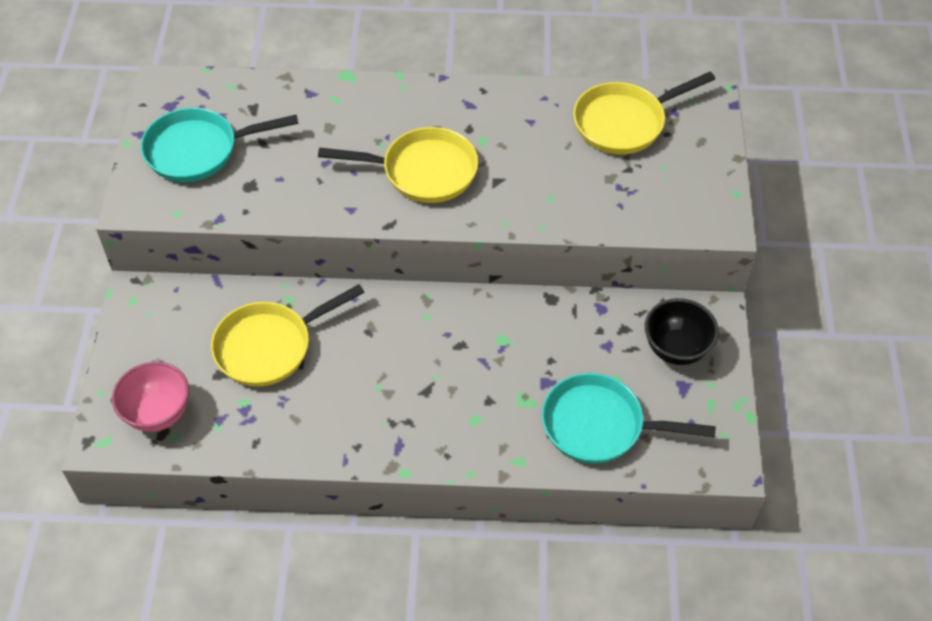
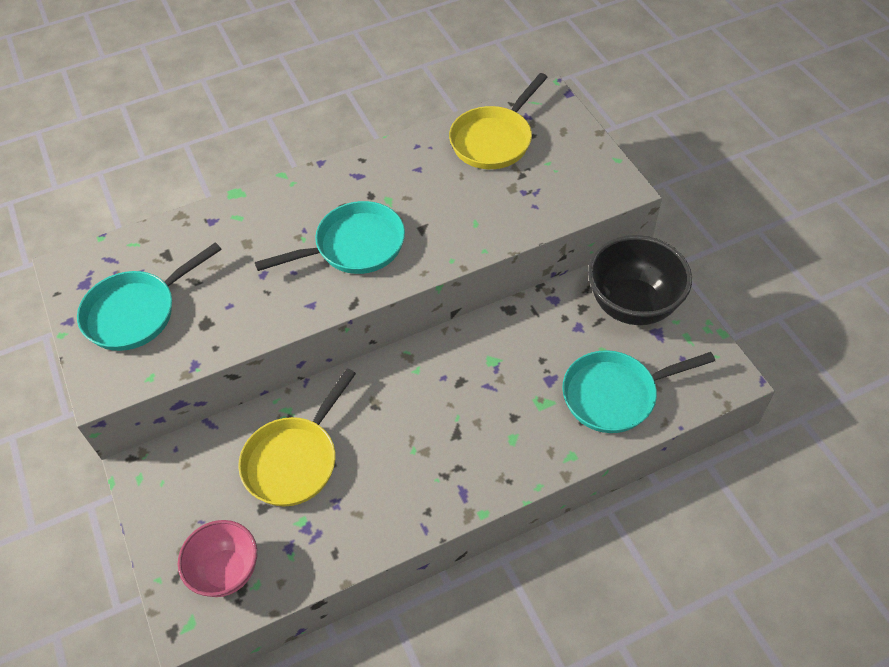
camera: 25 degrees left, 0 degrees up
(422, 171) = (354, 246): yellow pan -> turquoise pan
(676, 349) = (632, 305): black bowl -> black bowl, size x1.52

